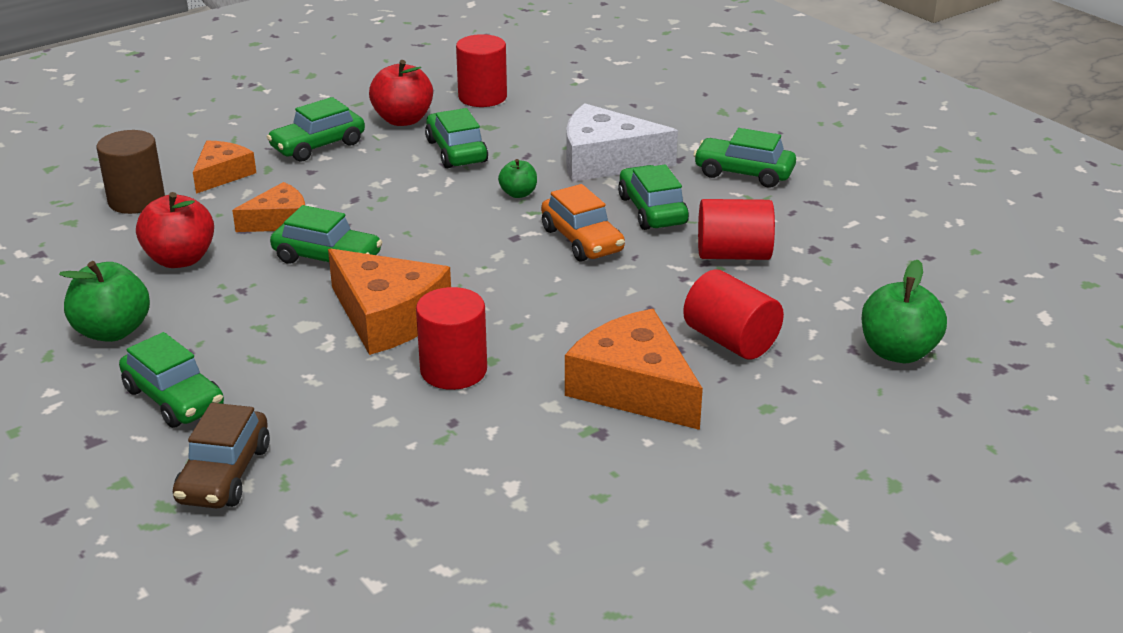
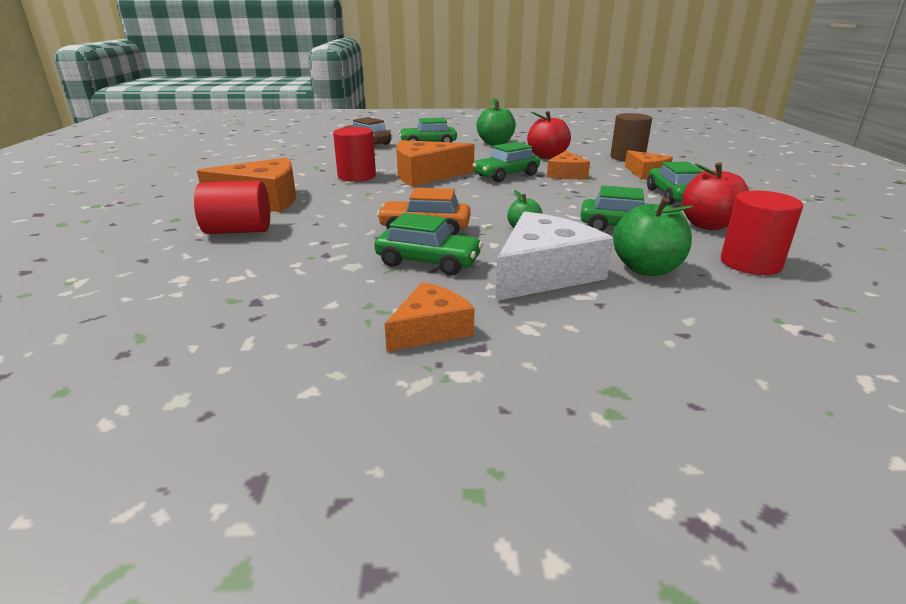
camera: 125 degrees right, 5 degrees down
(733, 254) = (314, 267): red cylinder -> none
(743, 173) = (430, 329): green car -> orange cheese
(898, 352) = (102, 271): green apple -> green apple (646, 269)

